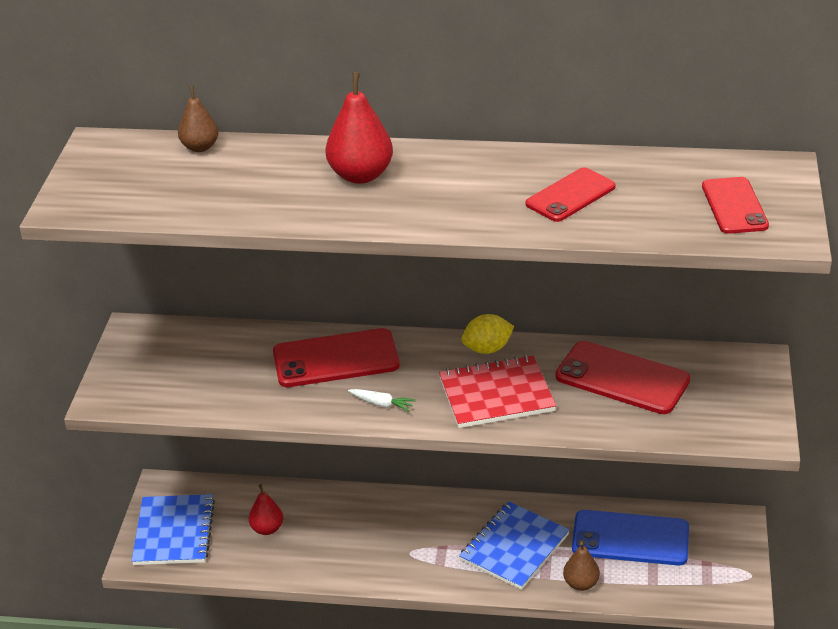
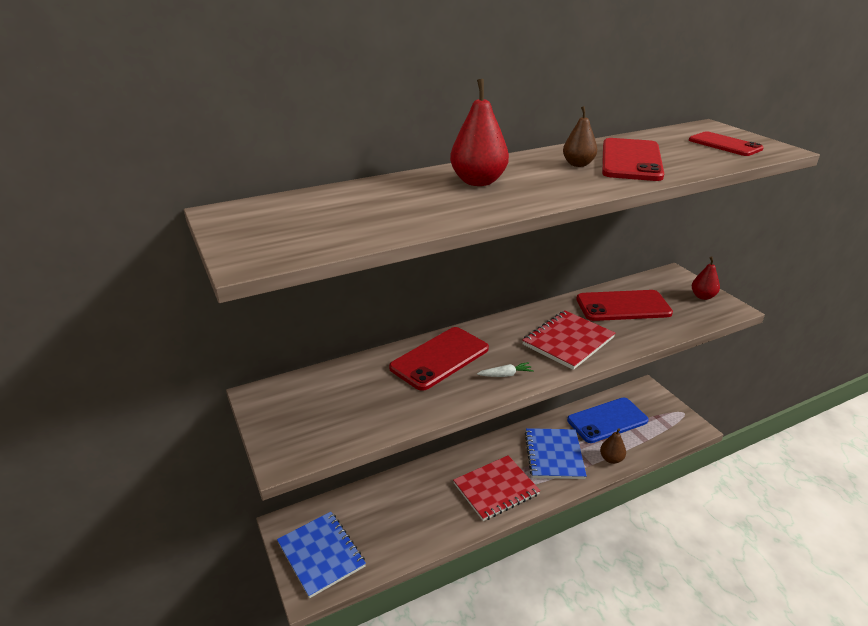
camera: 35 degrees left, 5 degrees down
(200, 147) = (323, 195): brown pear -> brown pear (578, 164)
(267, 529) = (389, 518): red pear -> red pear (702, 296)
(407, 552) = (496, 489): none -> red notebook
(487, 349) = (528, 318): yellow lemon -> none
(570, 195) = (631, 160): red phone -> red phone, size x1.54

